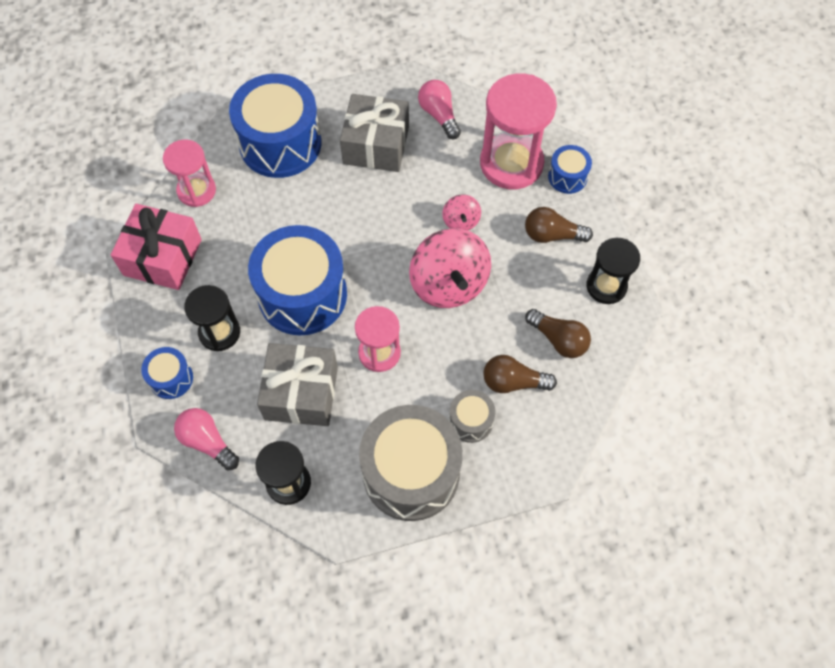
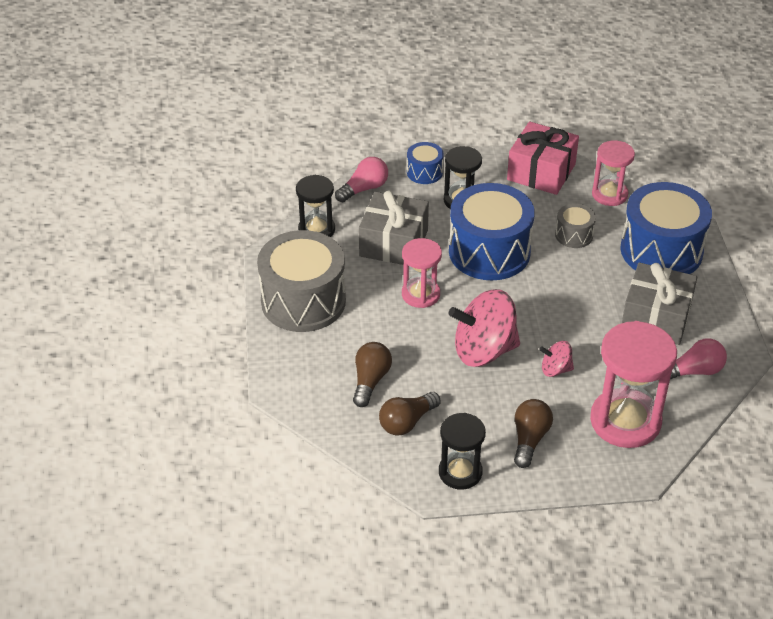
camera: 100 degrees right, 20 degrees down
(470, 421) = (339, 345): grey drum -> grey drum (574, 235)
(567, 177) = (603, 466): blue drum -> none

